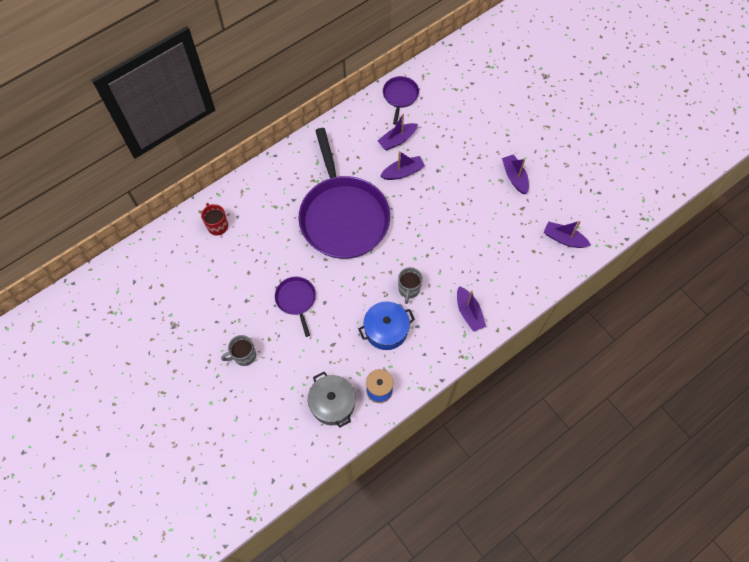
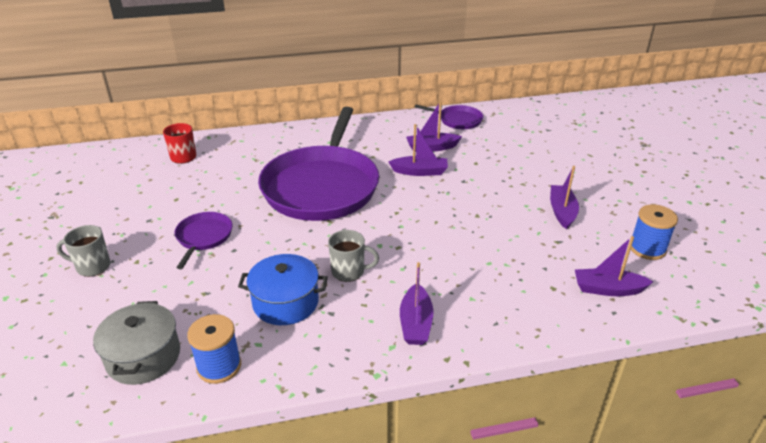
camera: 25 degrees right, 30 degrees down
(400, 96) = (458, 120): purple pan -> purple pan turned 75 degrees clockwise
(409, 289) = (349, 272): grey mug -> grey mug turned 120 degrees counterclockwise
(564, 239) = (608, 289): purple boat -> purple boat turned 45 degrees counterclockwise
(576, 193) = (647, 249): none -> blue spool

